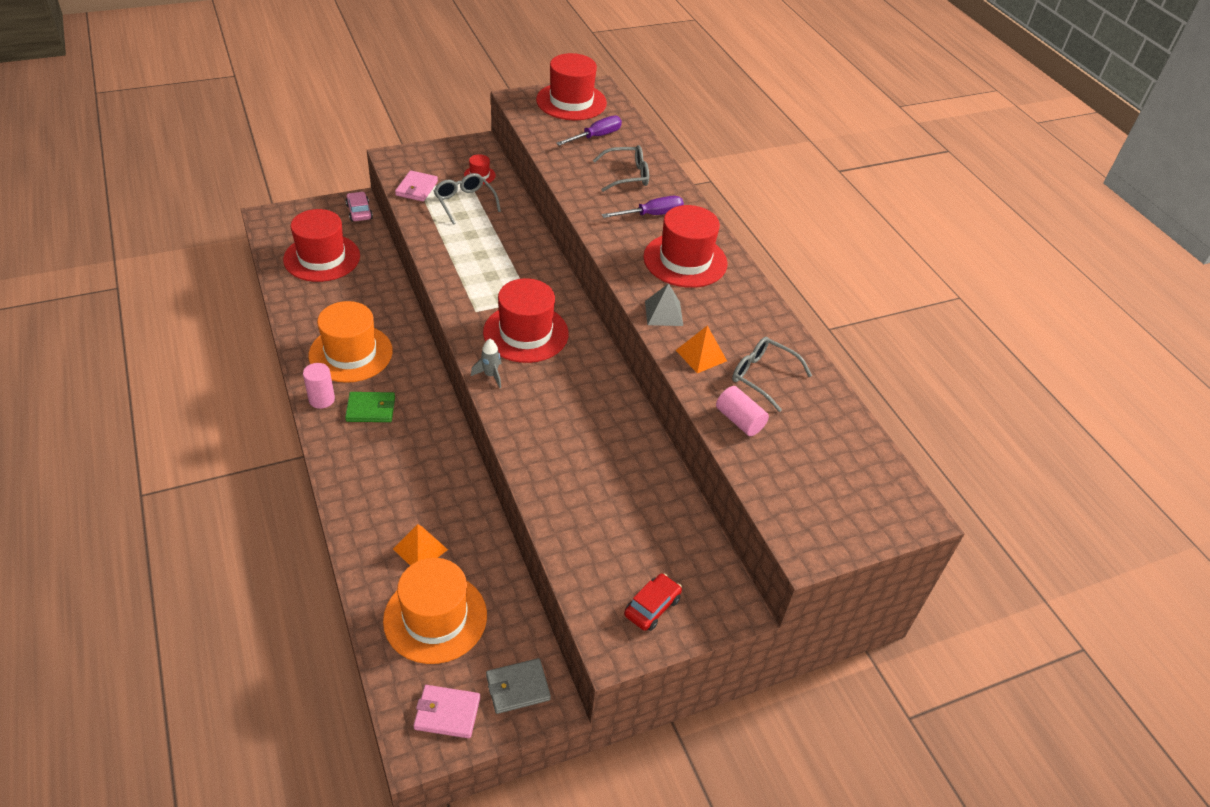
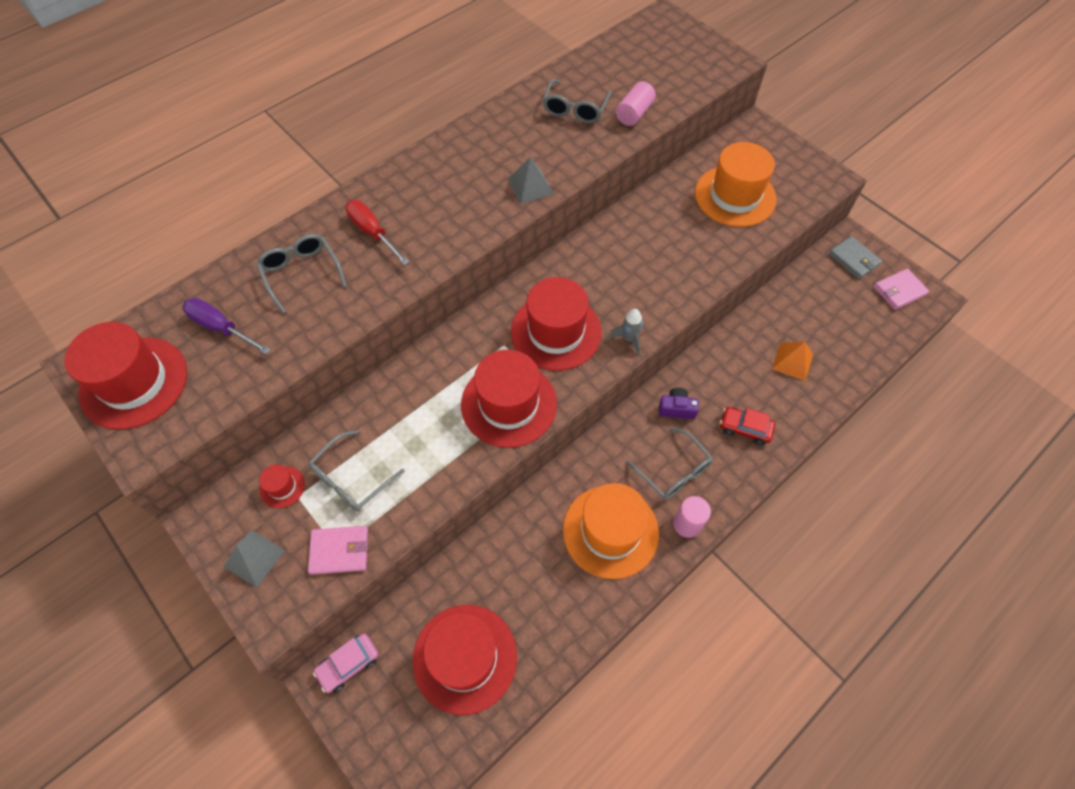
camera: 105 degrees left, 15 degrees up
(371, 409) = (674, 471): green wallet -> grey glasses
(427, 435) = (676, 408): none -> purple camera
(435, 617) = (840, 326): orange hat -> orange hat (735, 196)
(438, 157) = (254, 558): none -> grey pyramid
(447, 713) = (899, 291): pink wallet -> pink wallet turned 75 degrees clockwise
(652, 215) = (372, 232): purple screwdriver -> red screwdriver
(652, 607) = (787, 167): red car -> red car (745, 428)
(685, 260) = (441, 189): red hat -> red hat (509, 404)
(701, 355) = (572, 150): orange pyramid -> none

